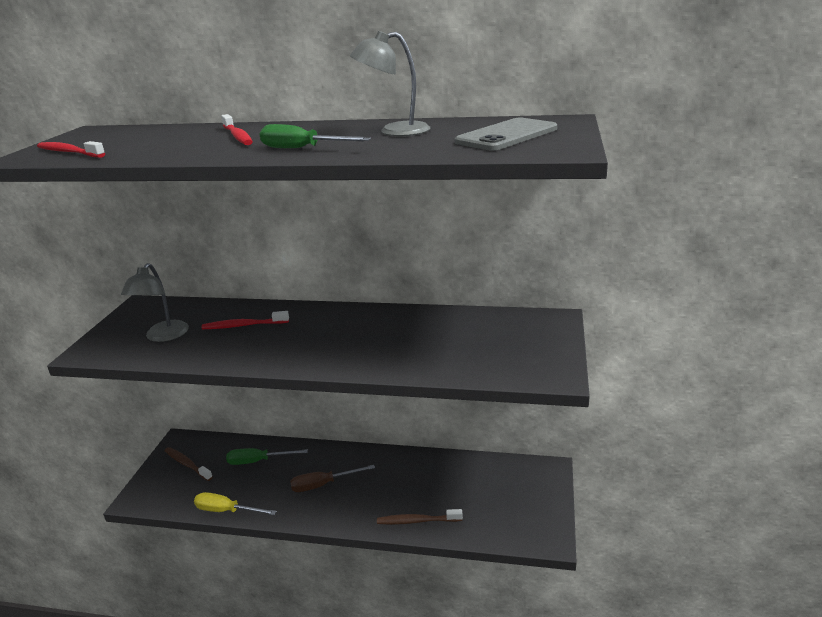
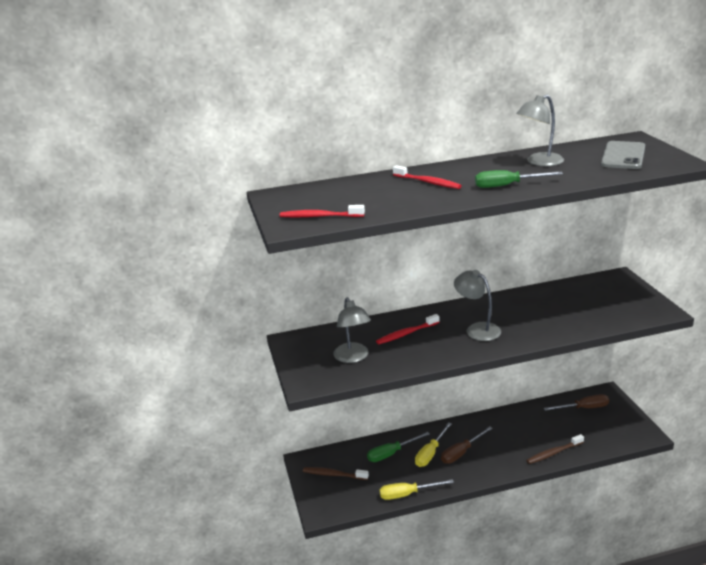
camera: 25 degrees left, 0 degrees up
(293, 474) = (430, 453): none -> yellow screwdriver
(316, 339) = (477, 329): none -> grey lamp
(503, 479) = (583, 408): none -> brown screwdriver

